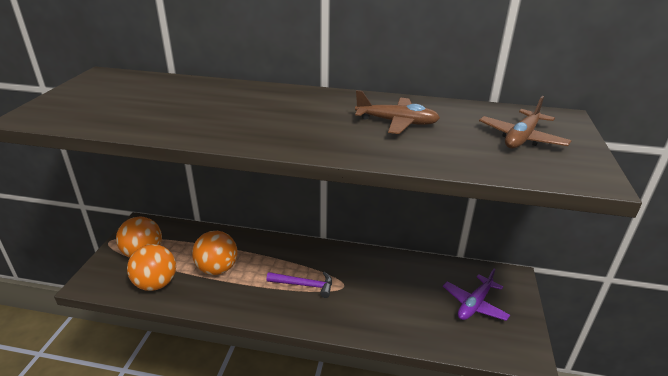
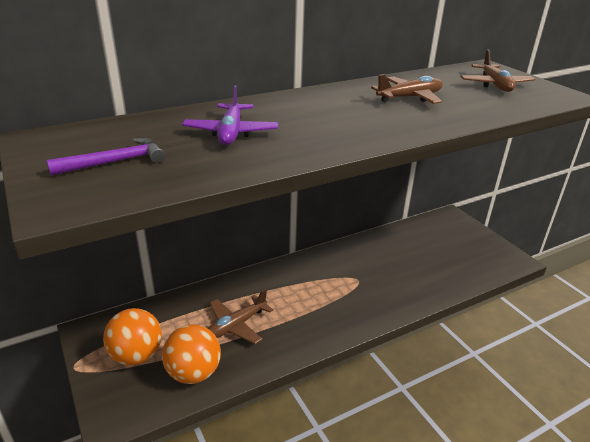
camera: 40 degrees left, 0 degrees up
(217, 269) = (236, 325): orange ball -> brown plane
(304, 285) = (328, 296): purple hammer -> purple hammer (115, 162)
(474, 304) = (452, 245): purple plane -> purple plane (231, 132)

